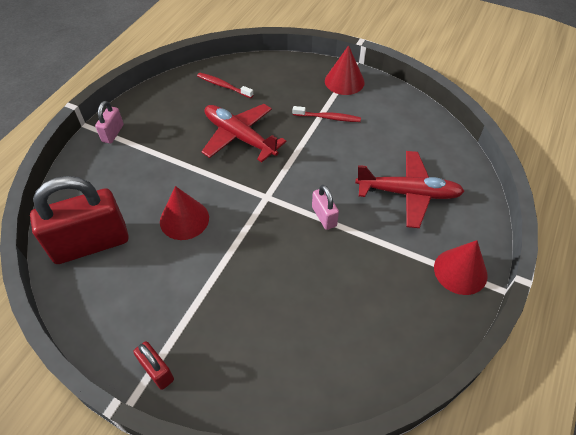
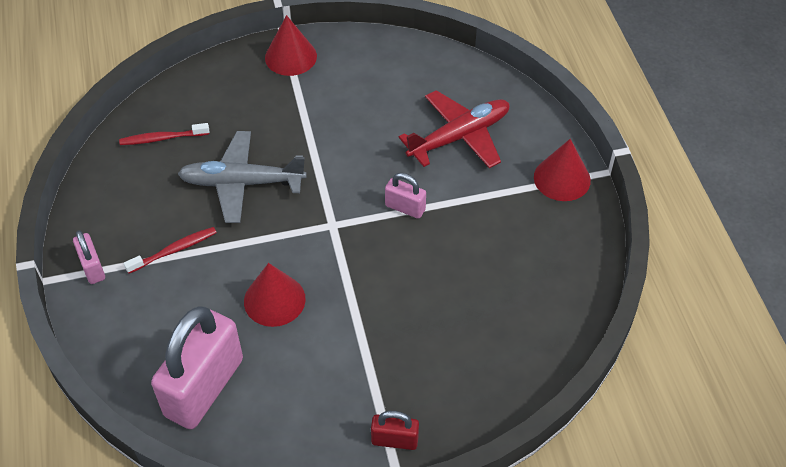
camera: 40 degrees left, 0 degrees up
(91, 243) = (204, 387): red padlock -> pink padlock
(240, 137) = (242, 183): red plane -> grey plane
(328, 117) = (313, 107): red toothbrush -> red toothbrush (174, 250)

